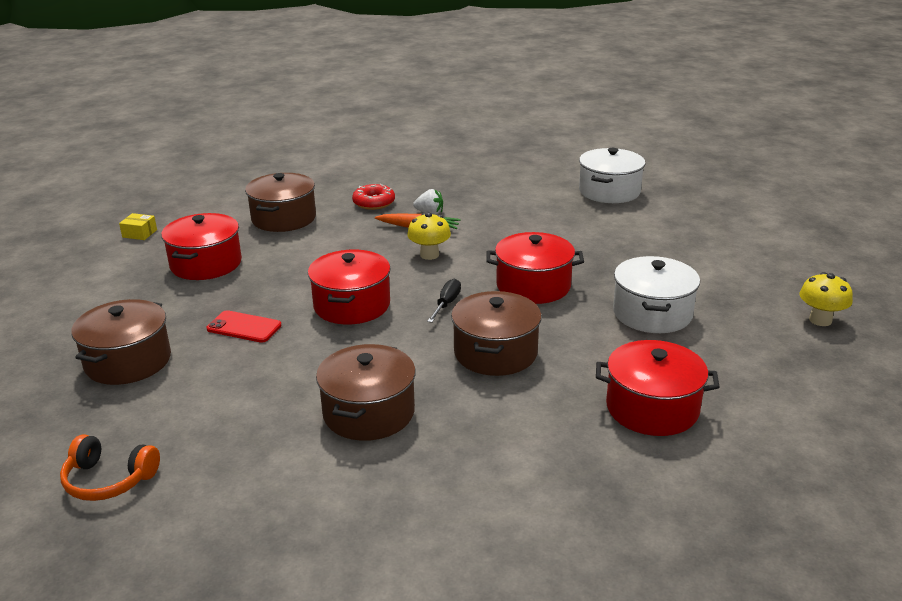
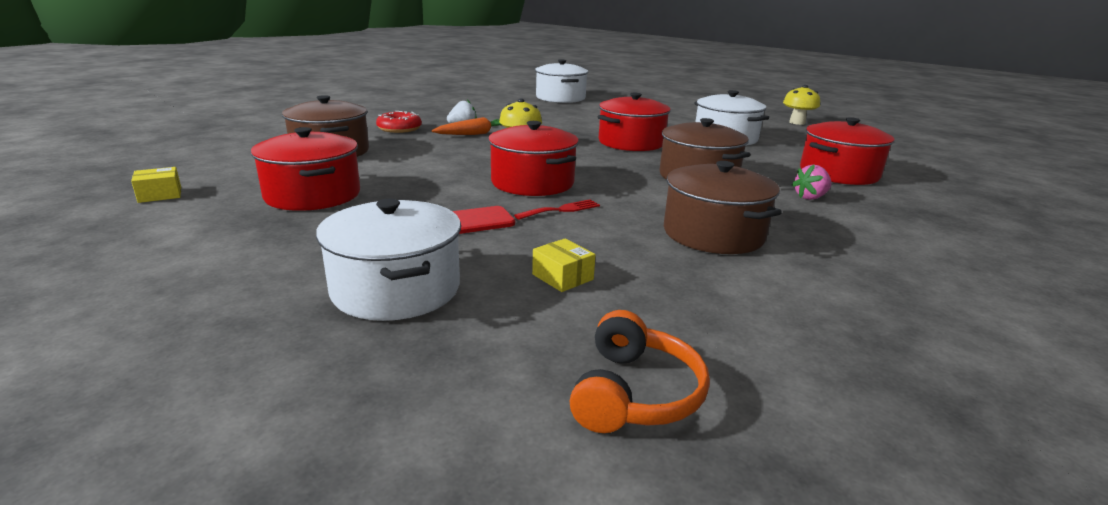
camera: 45 degrees left, 5 degrees down
(108, 480) = (635, 393): orange headphones -> orange headphones turned 45 degrees counterclockwise
(128, 361) = (396, 289): brown pot -> white pot
(211, 396) = (562, 277): none -> yellow box
(317, 341) = (561, 210): none -> red fork
(446, 304) = (600, 164): black screwdriver -> none
(540, 419) = (810, 197): none -> pink strawberry

